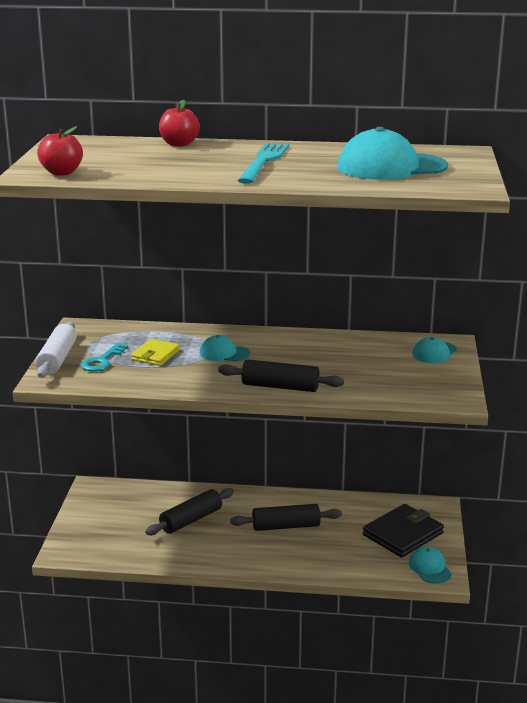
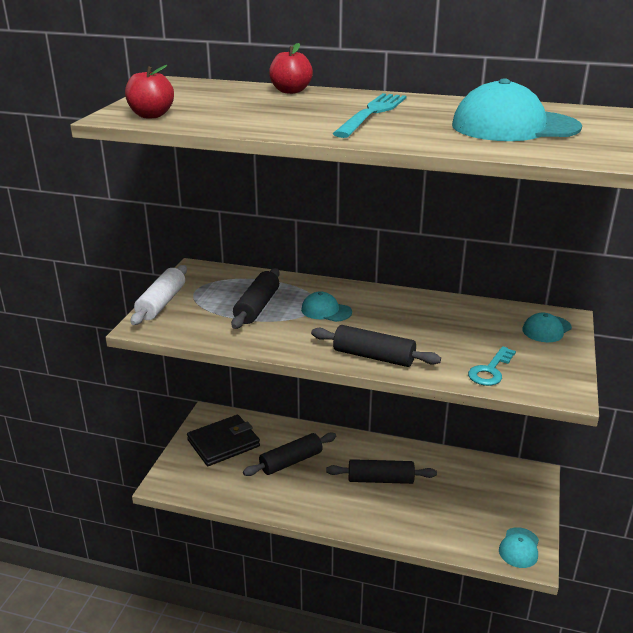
camera: 10 degrees right, 5 degrees up
(102, 361) = (203, 309): turquoise key -> turquoise key (490, 370)
(155, 355) = (257, 307): yellow wallet -> black rolling pin
(403, 534) = (496, 503): black wallet -> black wallet (223, 443)
(430, 568) = (519, 548): turquoise cap -> turquoise cap turned 150 degrees counterclockwise

